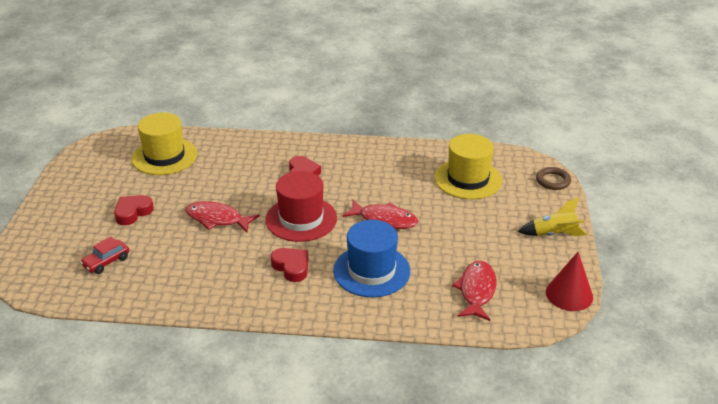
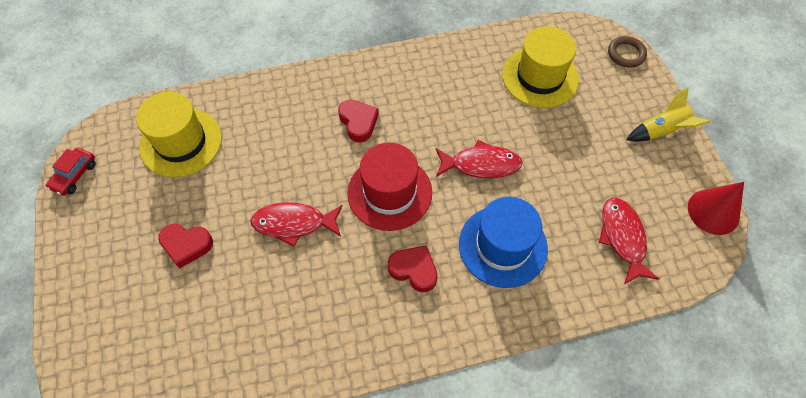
camera: 20 degrees left, 25 degrees up
(106, 262) = (193, 336): red car -> red car (74, 175)
(133, 212) = (186, 245): red heart -> red heart turned 105 degrees counterclockwise

